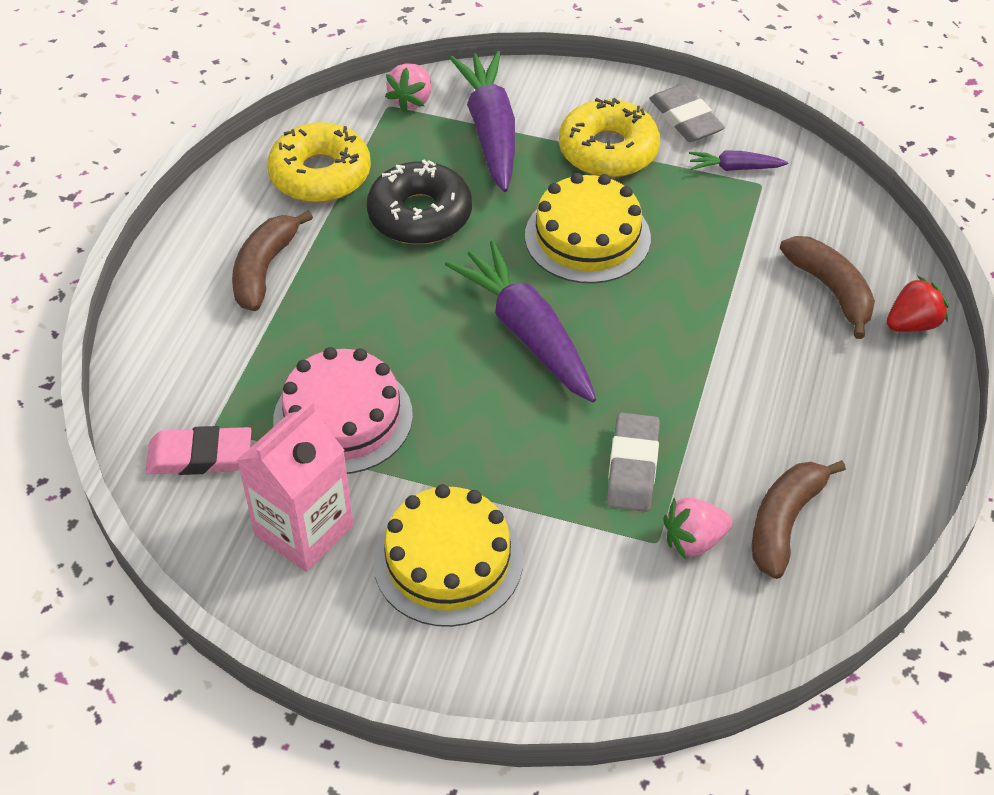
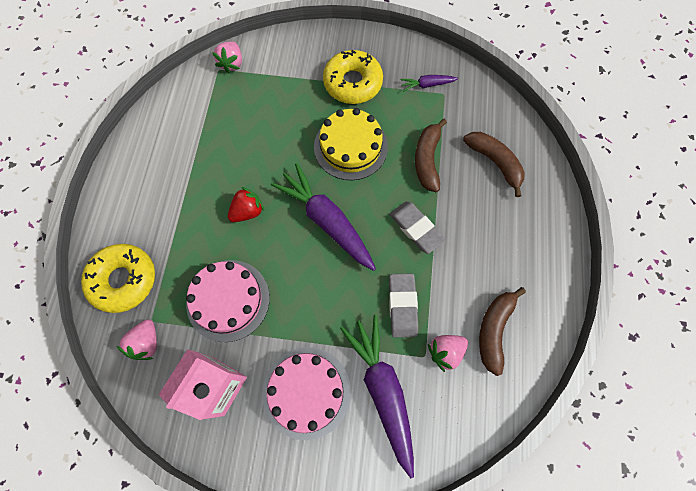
camera: 10 degrees left, 20 degrees up
(200, 456) = (146, 343): pink eraser -> pink strawberry
(264, 269) = (163, 200): brown banana -> brown banana (427, 160)
(320, 174) = (186, 126): yellow donut -> yellow donut (123, 280)
(420, 215) = (250, 146): black donut -> none
(448, 561) = (306, 392): yellow cake -> pink cake
(490, 131) = (282, 79): purple carrot -> purple carrot (382, 390)
(685, 118) = (393, 54): grey eraser -> grey eraser (416, 228)
(912, 324) = (543, 179): red strawberry -> red strawberry (247, 211)

